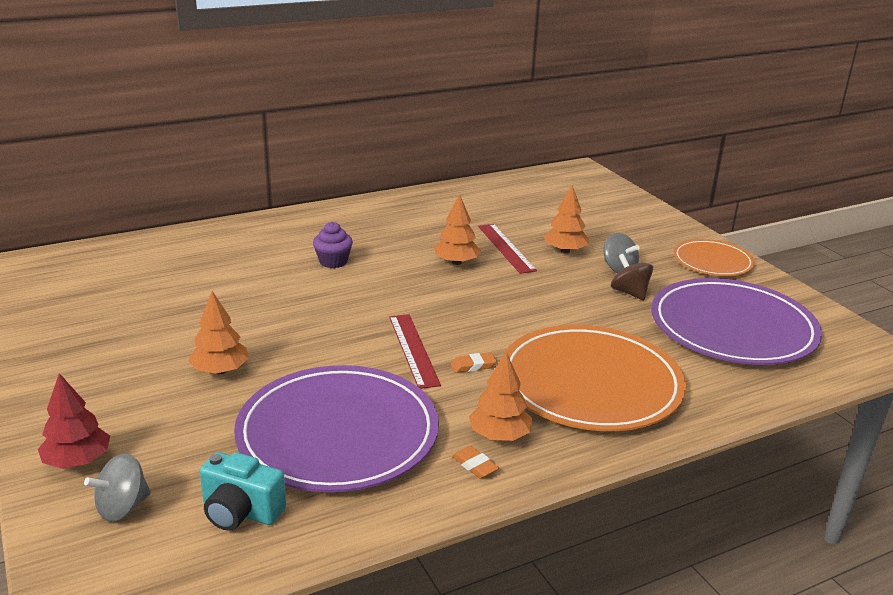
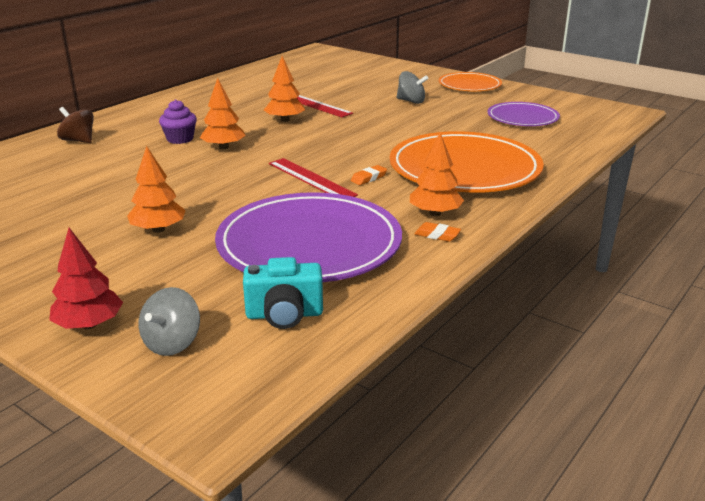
camera: 25 degrees left, 0 degrees up
(565, 251) = (360, 98): orange tree -> orange tree (223, 147)
(629, 293) = (433, 113): brown spinning top -> brown spinning top (78, 140)
(732, 327) = (522, 118): purple plate -> purple plate, size x0.55

